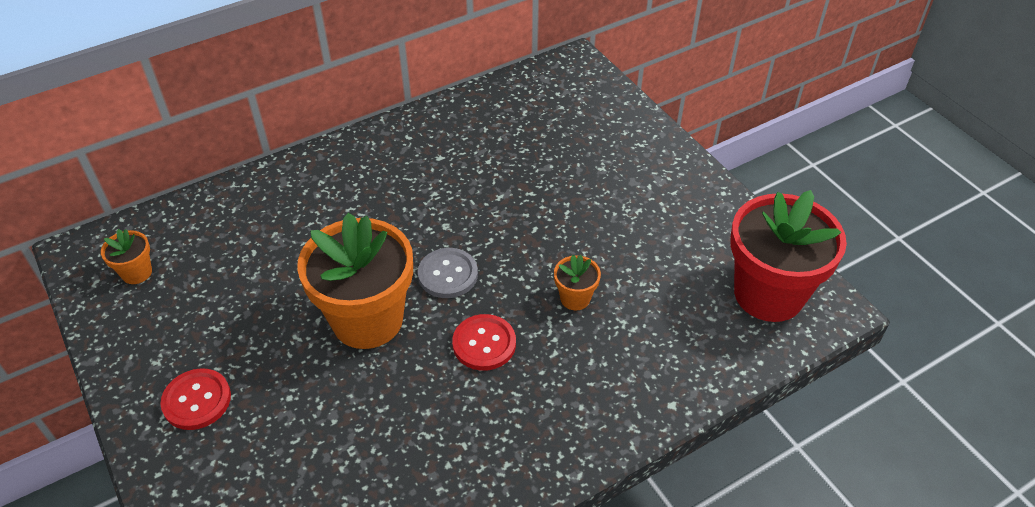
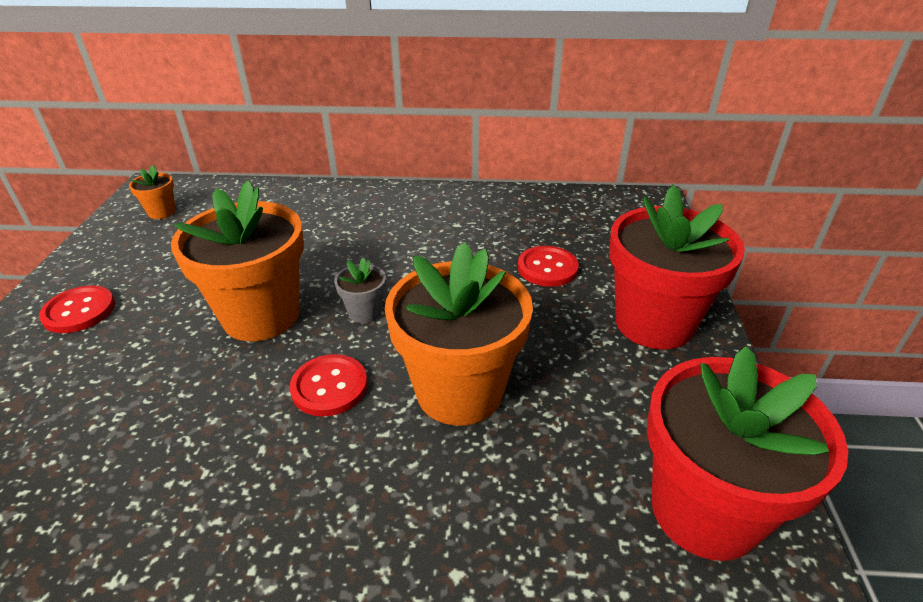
camera: 35 degrees right, 10 degrees down
(448, 274) = (364, 312): grey button -> grey flower pot
(549, 167) = (547, 268): none -> red button
(575, 298) = (459, 391): orange flower pot -> orange flower pot, size x2.29
(656, 180) = (654, 323): none -> red flower pot

